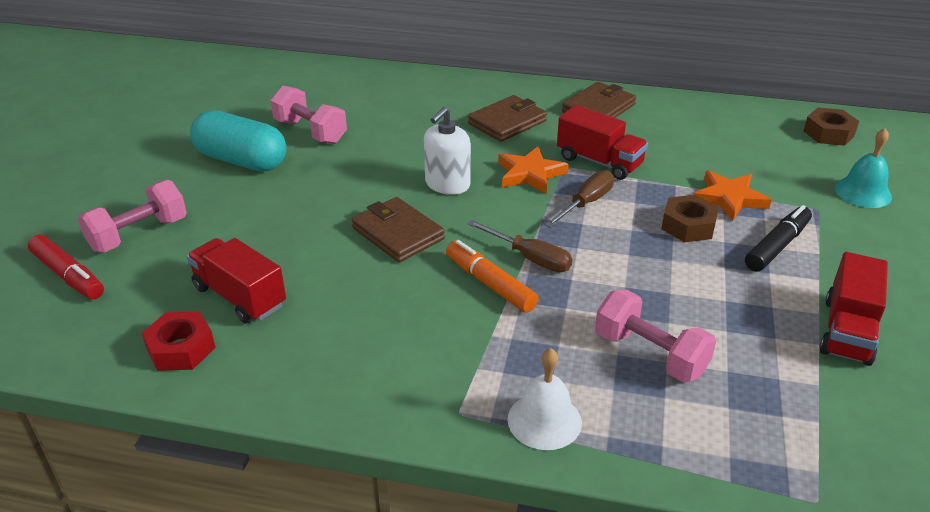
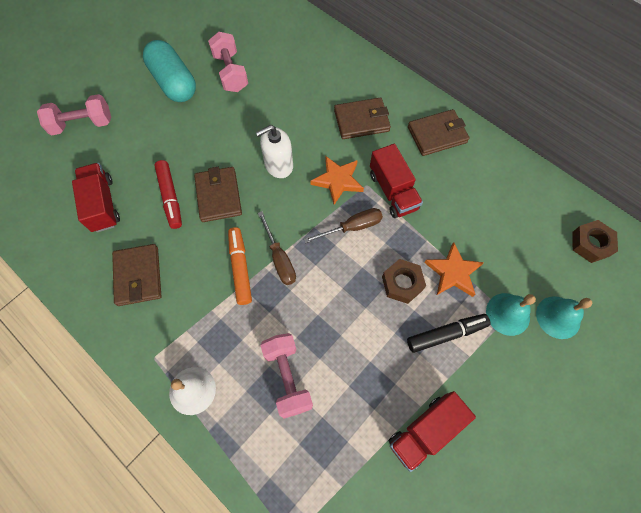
camera: 30 degrees right, 30 degrees up
(68, 275) = (31, 141): red marker -> red marker (170, 197)
(181, 349) = (52, 230): red nut -> none
(359, 343) = (138, 276): none -> brown wallet
(816, 208) = (508, 314): none -> turquoise bell

